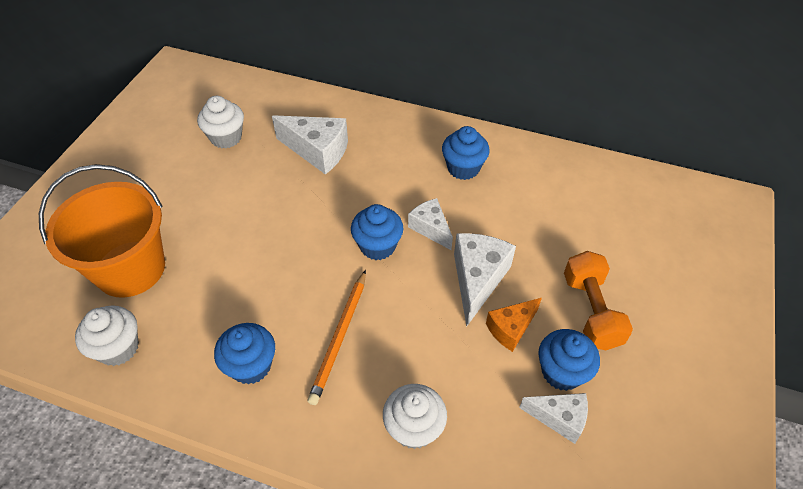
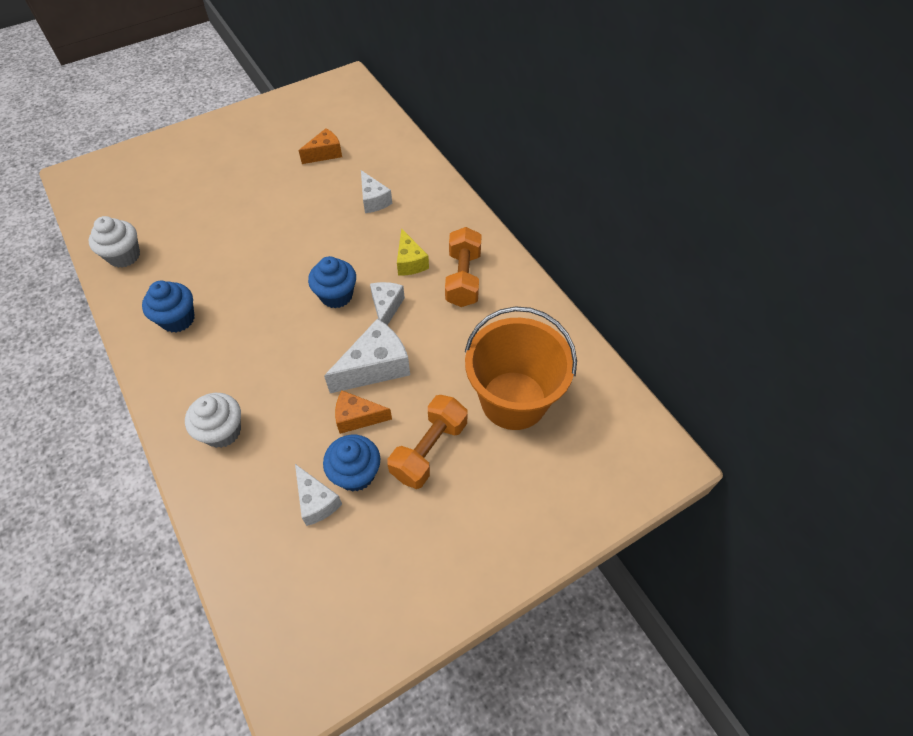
camera: 40 degrees right, 5 degrees up
(130, 269) = (179, 210): orange bucket -> orange bucket (513, 400)
(226, 137) = (325, 153): white cupcake -> orange cheese
(318, 151) = (373, 200): white cheese -> white cheese, size x0.63
(340, 338) = (244, 340): orange pencil -> none
(407, 181) = (410, 262): none -> yellow cheese
(463, 168) = (463, 278): blue cupcake -> orange dumbbell

